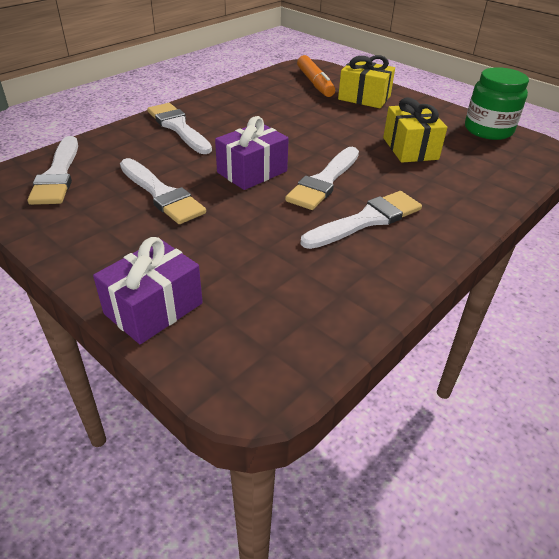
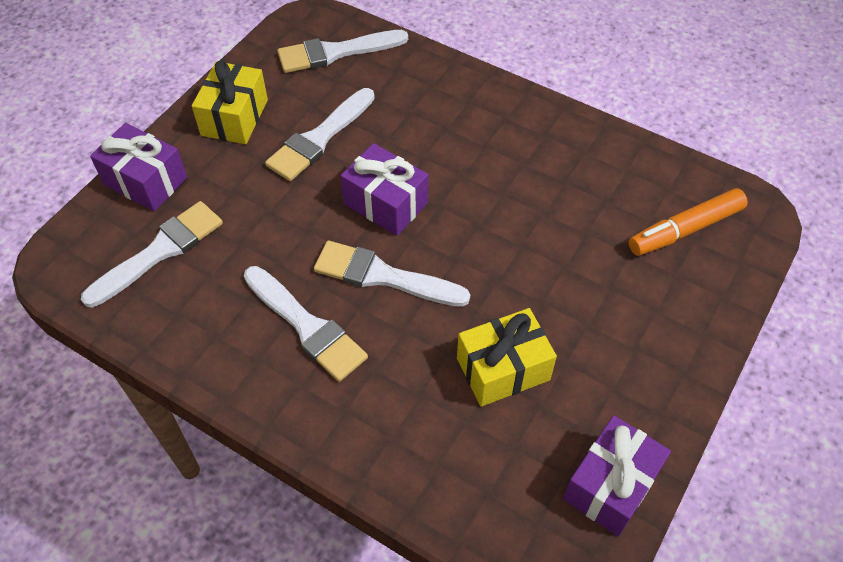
camera: 80 degrees right, 15 degrees up
(178, 127) = (472, 112): white brush -> white brush (160, 251)
(364, 98) = (659, 300): yellow gift -> yellow gift (234, 117)
(488, 130) = (610, 485): green jar -> purple gift

